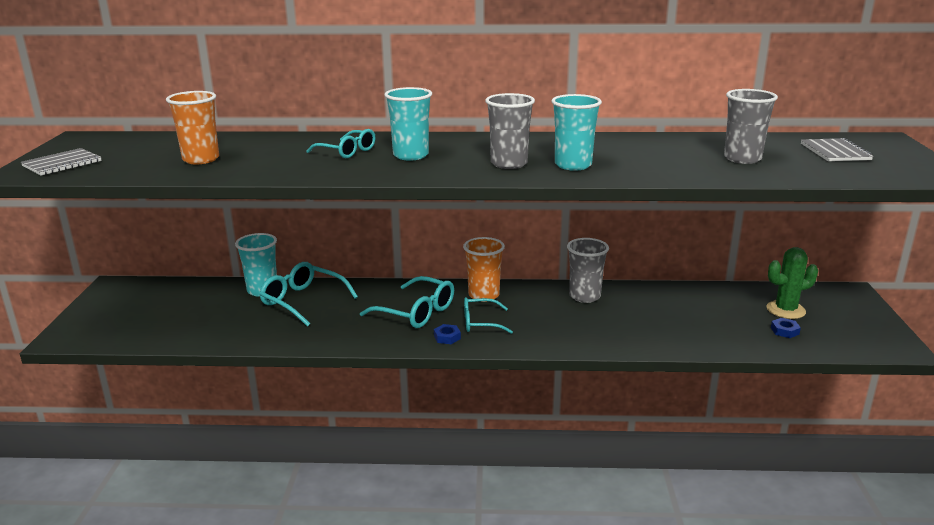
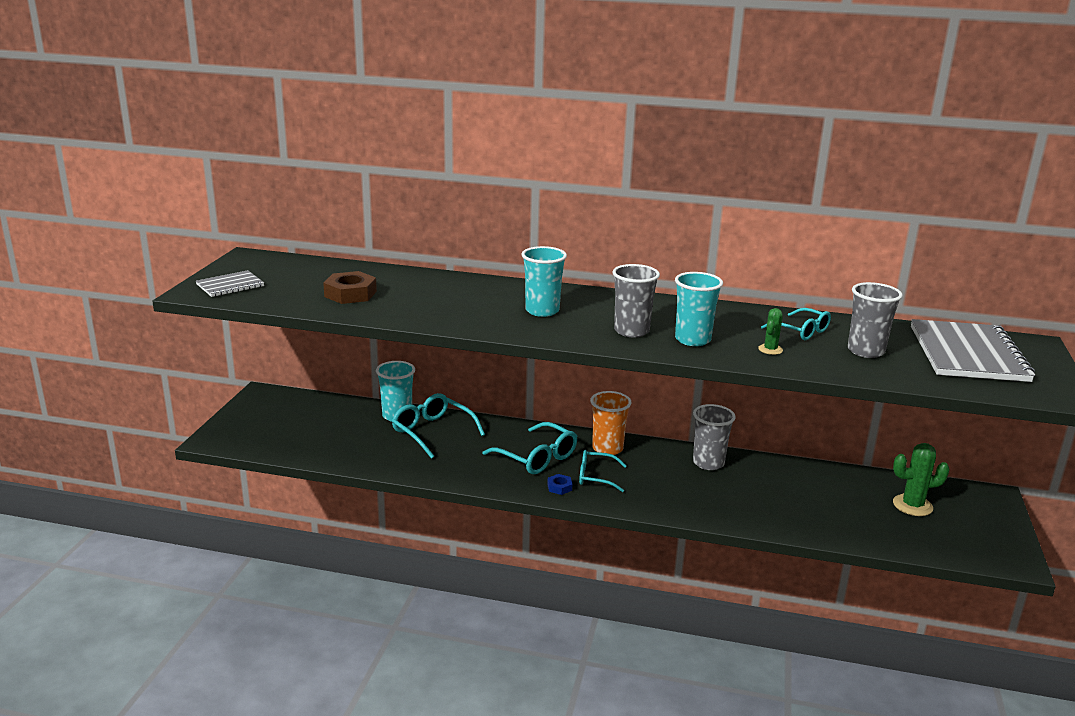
camera: 10 degrees right, 0 degrees up
(201, 159) = (350, 294): orange cup -> brown nut
(347, 151) = (484, 299): turquoise glasses -> turquoise glasses (801, 331)
(652, 166) = (770, 349): none -> green cactus
(784, 331) = (901, 527): blue nut -> none
(835, 152) = (968, 354): grey notebook -> grey notebook, size x1.94

